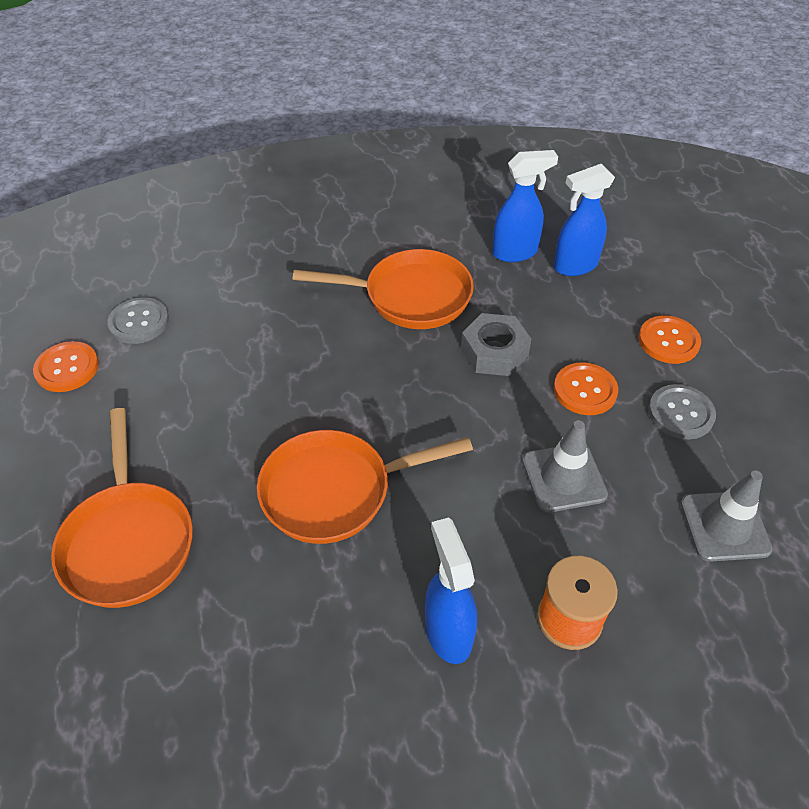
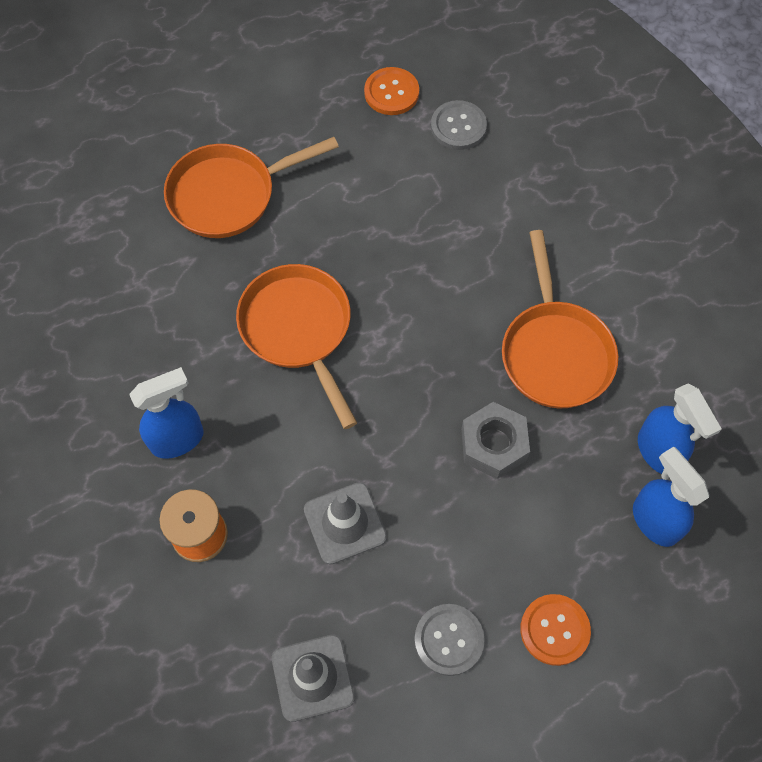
camera: 80 degrees right, 15 degrees up
(585, 390) = (460, 539): orange button -> none

